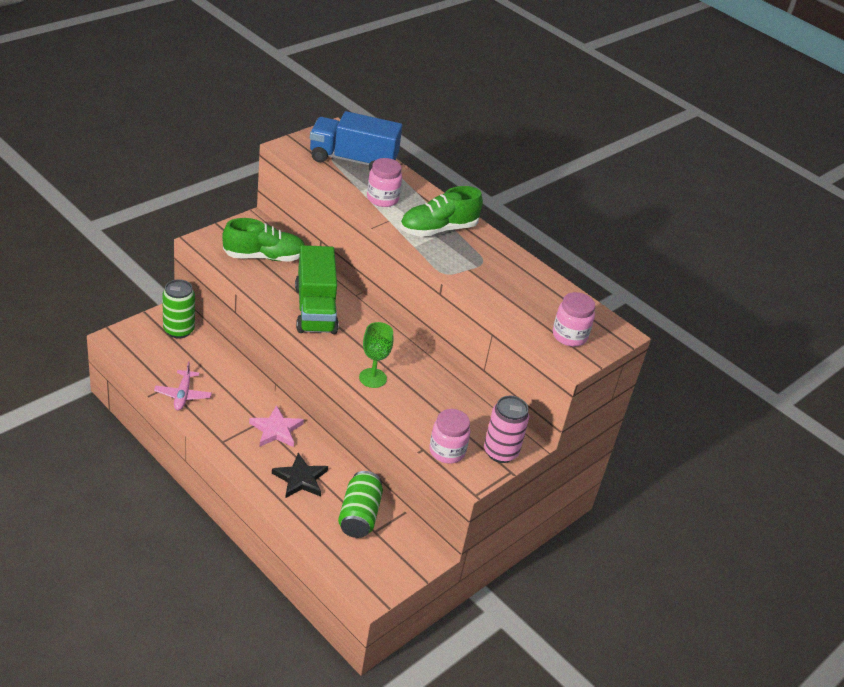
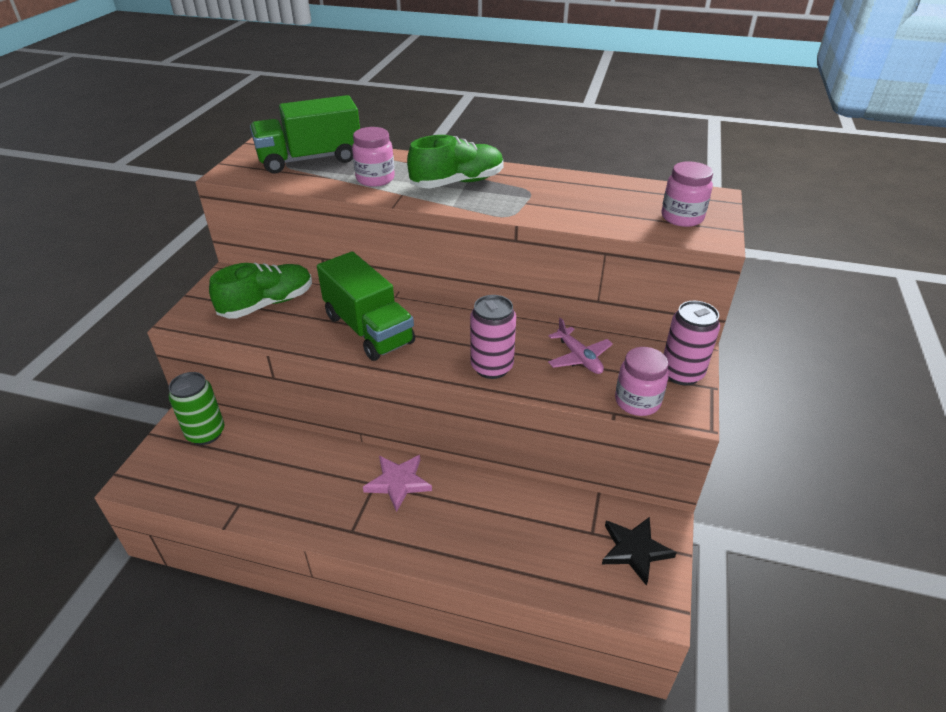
camera: 25 degrees left, 0 degrees up
(183, 395) = (264, 503): pink plane -> pink plane (579, 358)
(300, 479) = (469, 522): black star -> black star (634, 550)
(353, 160) = (310, 159): blue truck -> green truck
(359, 515) = (562, 525): green can -> none
(372, 378) = (492, 367): green goblet -> pink can
(438, 229) = (457, 182): green shoe -> green shoe turned 150 degrees counterclockwise

